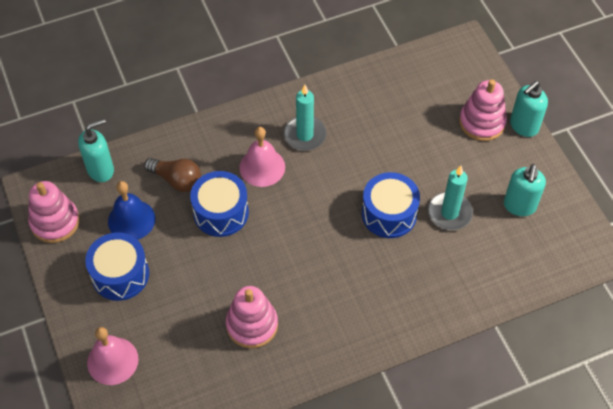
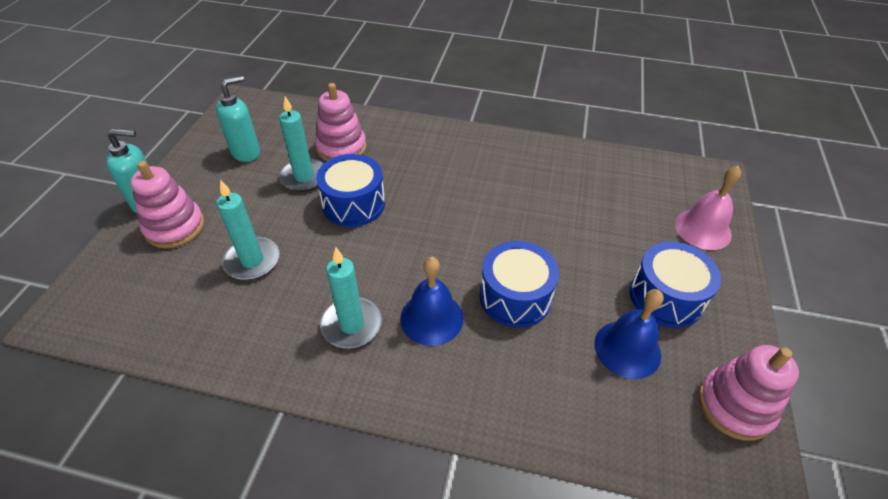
camera: 145 degrees left, 10 degrees down
(101, 170) = (643, 444): turquoise soap dispenser -> none
(176, 180) = (544, 365): brown light bulb -> none
(252, 325) = (552, 191): pink stacking toy -> pink stacking toy (341, 148)
(262, 167) = (431, 318): pink bell -> blue bell
(405, 133) = (252, 261): none -> turquoise candle

